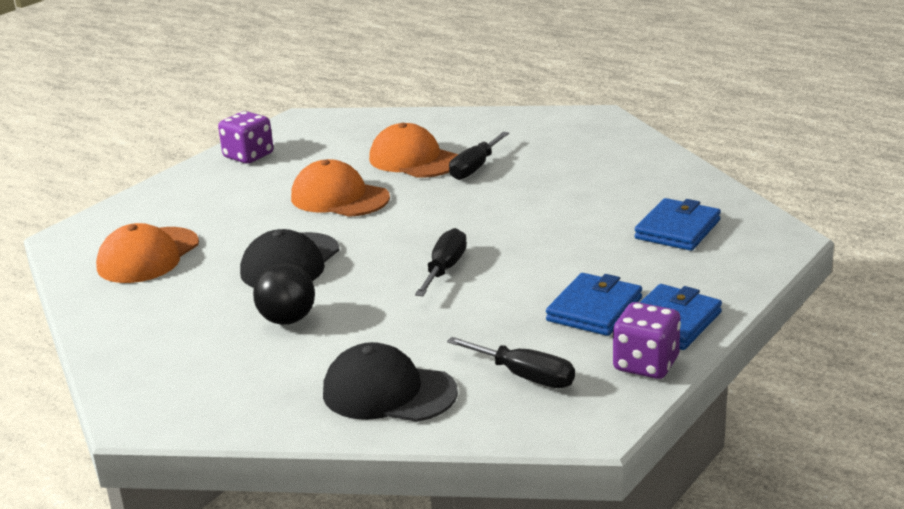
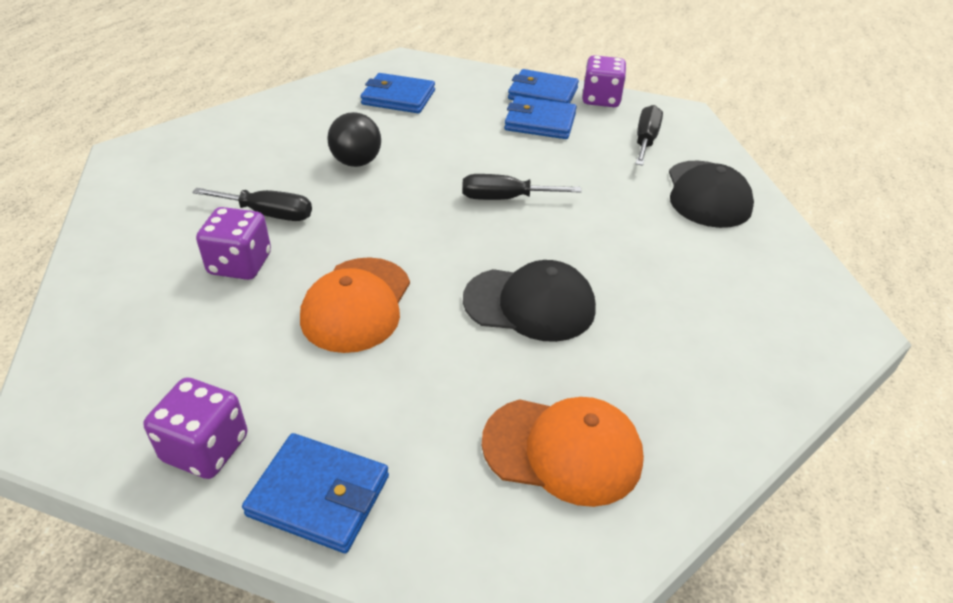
camera: 110 degrees left, 15 degrees up
(188, 184) = (319, 496): none -> blue wallet
(287, 320) = (641, 275): black ball -> black ball (356, 162)
(414, 160) = (240, 264): orange cap -> purple dice

